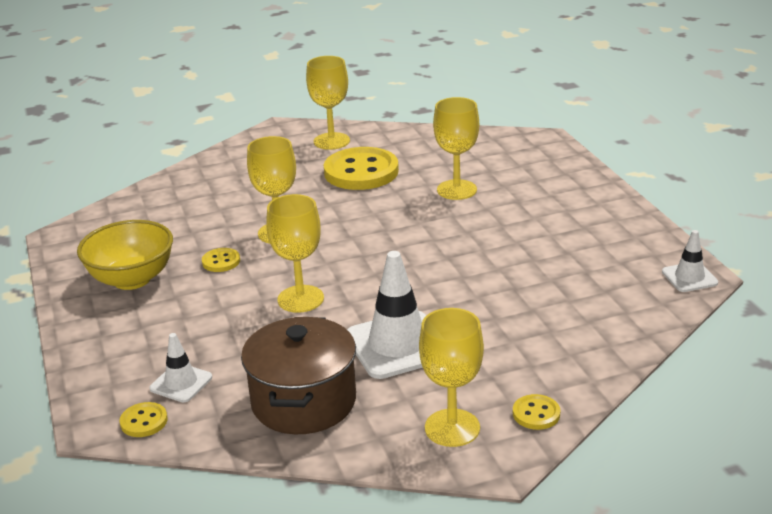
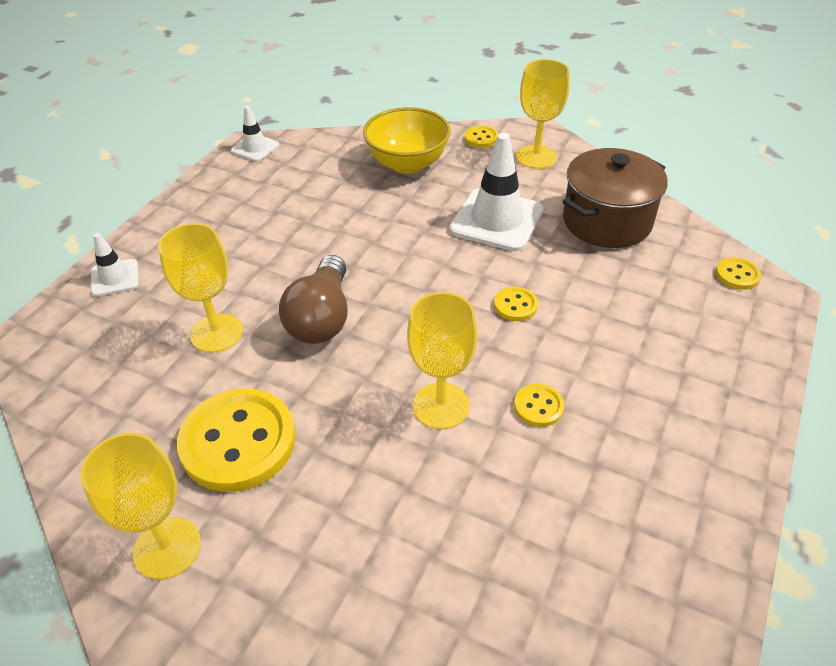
camera: 135 degrees left, 15 degrees up
(132, 279) = (652, 450): yellow bowl -> yellow bowl (407, 164)
(181, 383) = (686, 289): white traffic cone -> white traffic cone (115, 278)
(300, 299) = (515, 305): yellow goblet -> yellow button
(413, 225) = (321, 318): none -> brown light bulb

